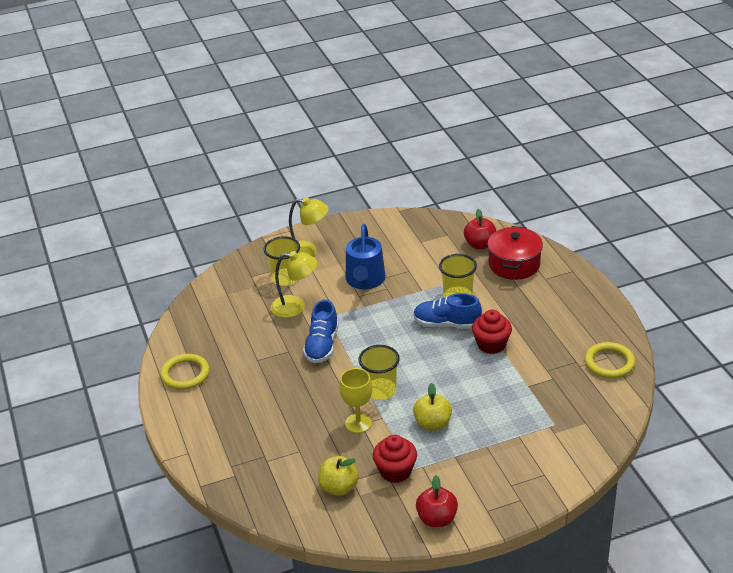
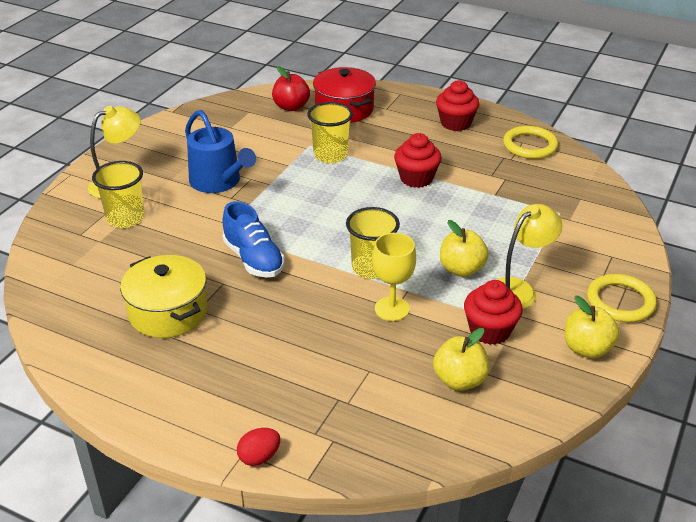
camera: 45 degrees left, 0 degrees up
(185, 374) = (126, 371): yellow ring -> yellow ring (620, 301)
(192, 460) = (259, 457): none -> red egg
(241, 352) = (168, 312): none -> yellow pot
(295, 307) = (174, 238): yellow lamp -> yellow lamp (518, 289)
(437, 519) = (587, 349): red apple -> yellow apple
(446, 324) = (352, 181): blue shoe -> none
(579, 316) = (455, 123): none -> red cupcake

